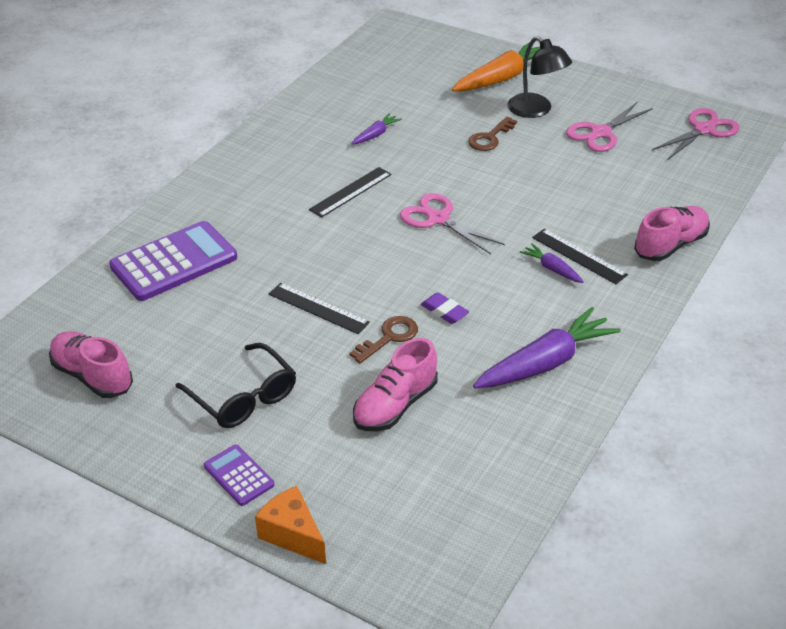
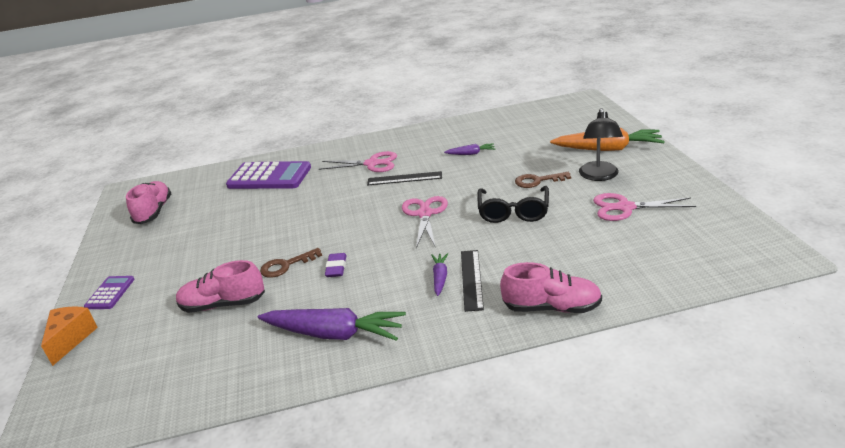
camera: 50 degrees right, 10 degrees down
(243, 397) = (179, 256): black glasses -> black glasses (513, 212)
(318, 308) = (284, 231): black ruler -> none
(389, 337) = (286, 265): brown key -> brown key turned 150 degrees clockwise
(704, 130) = (723, 239): pink scissors -> pink scissors (372, 164)

